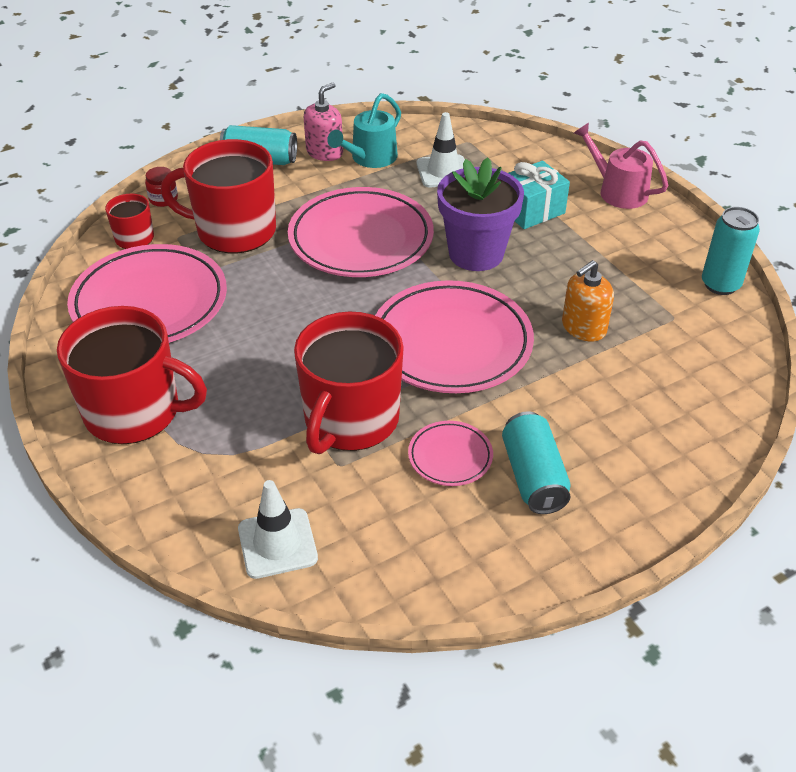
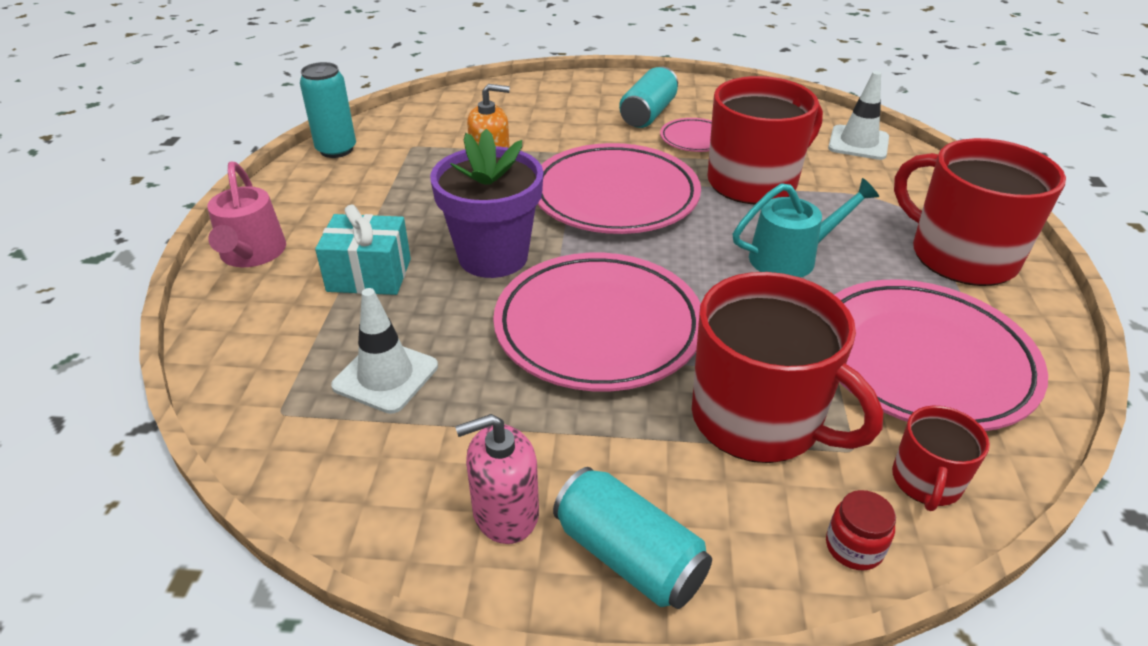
camera: 145 degrees left, 5 degrees down
(370, 158) = (451, 457): turquoise watering can -> turquoise watering can (791, 257)

